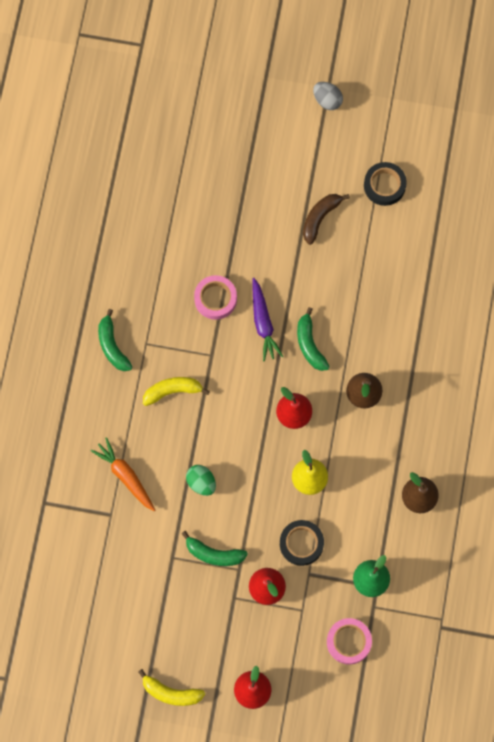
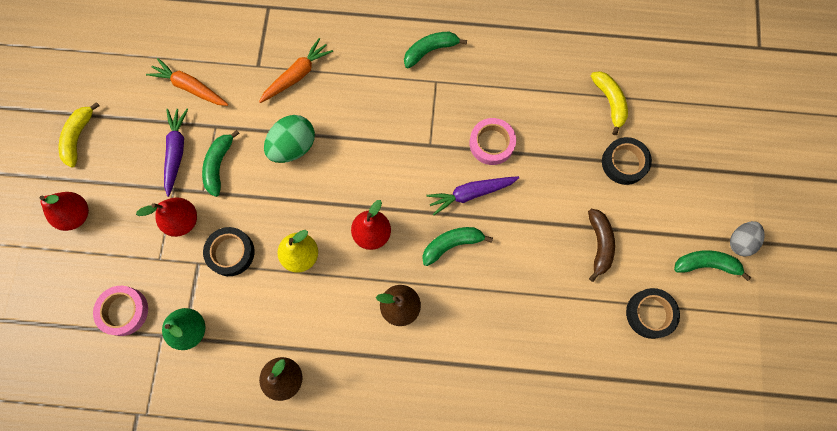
camera: 85 degrees right, 0 degrees up
(127, 582) = (190, 87): none -> orange carrot
(172, 391) = (388, 111): yellow banana -> yellow banana (609, 102)
(196, 595) = (176, 152): none -> purple carrot
(201, 483) = (293, 147): green egg -> green egg, size x1.51
(245, 184) = (624, 163): none -> black tape
(320, 218) = (599, 244): brown banana -> brown banana turned 60 degrees clockwise
(345, 132) = (706, 264): none -> green banana

